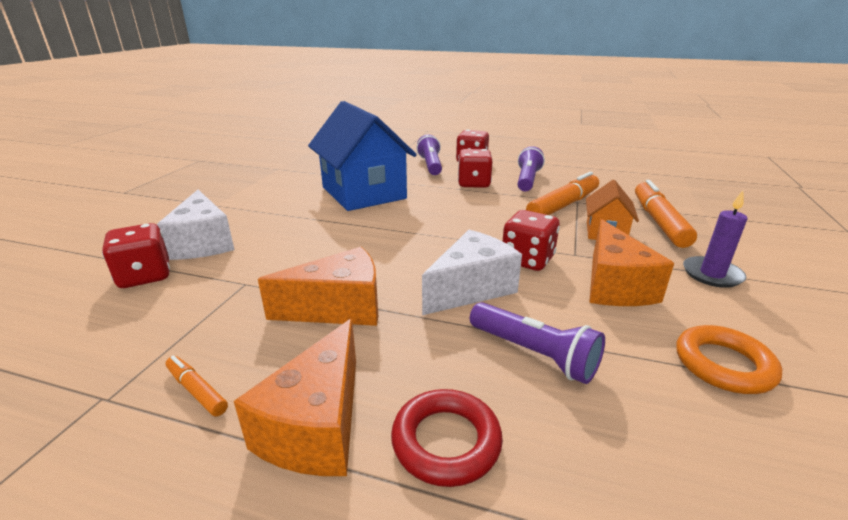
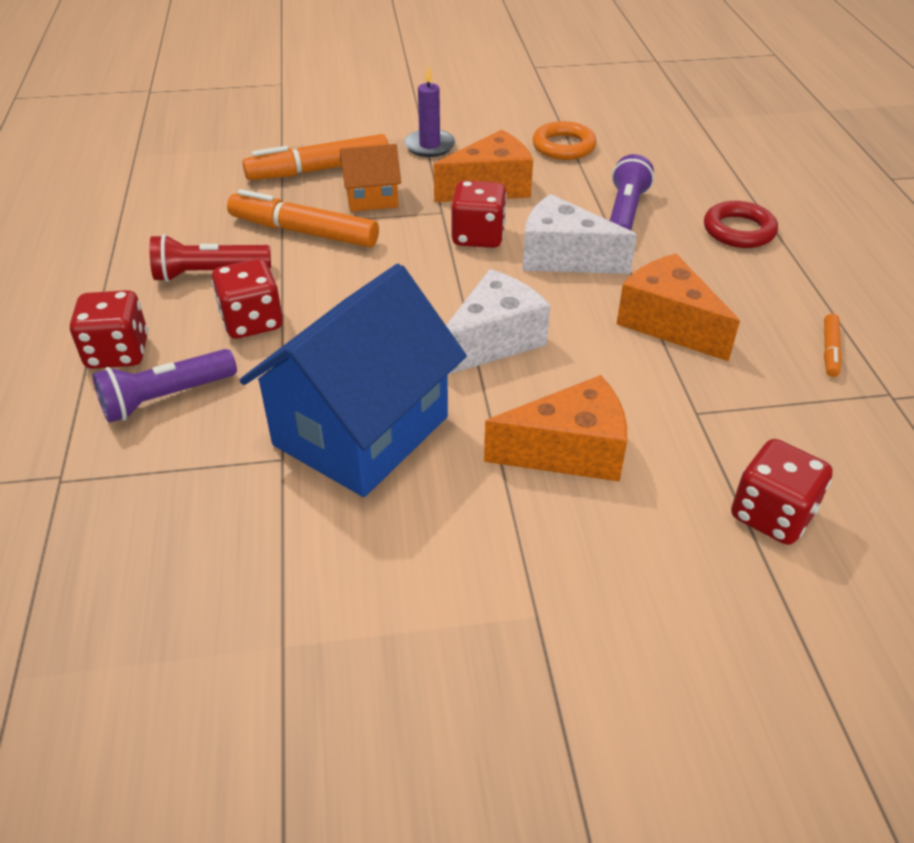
camera: 115 degrees left, 15 degrees up
(203, 243) = (660, 519): white cheese -> white cheese (493, 341)
(317, 426) = (786, 280): orange cheese -> orange cheese (569, 451)
(527, 180) = (209, 274): purple flashlight -> red flashlight

